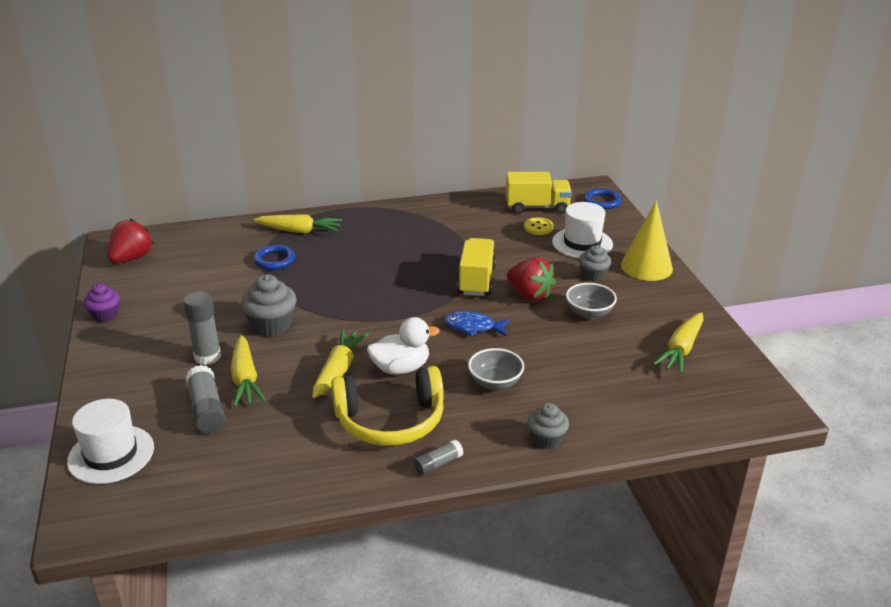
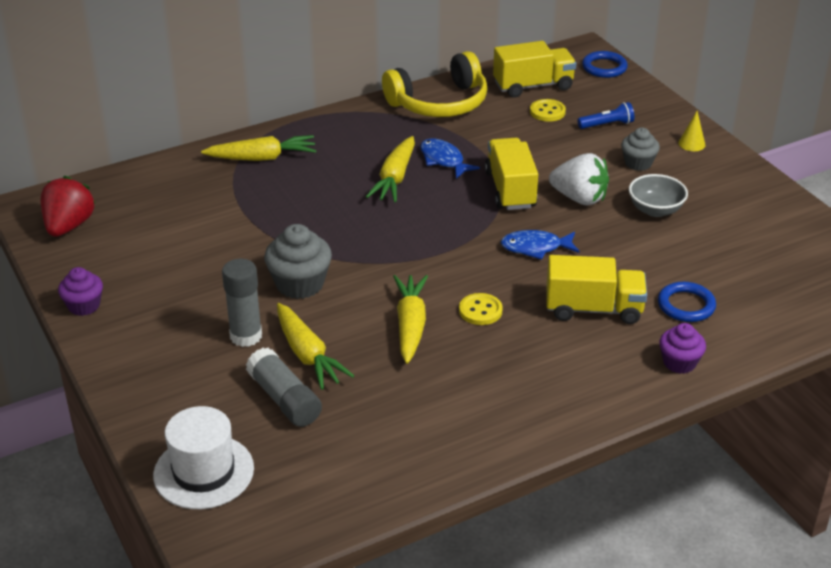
camera: 15 degrees left, 5 degrees up
(274, 260) = (254, 201): blue ring -> blue ring (686, 305)
(390, 420) = (502, 373): yellow headphones -> yellow headphones (439, 103)
(401, 368) = (480, 311): white duck -> yellow button
(436, 251) = (443, 160): none -> blue fish
(438, 464) = (579, 412): grey glue stick -> none
(495, 382) = (593, 309): grey bowl -> yellow truck
(530, 295) = (579, 198): red strawberry -> white strawberry
(546, 439) = (679, 362): grey cupcake -> purple cupcake
(582, 243) = (607, 125): white hat -> blue flashlight
(646, 267) = (691, 144): yellow cone -> yellow cone, size x0.45
(681, 349) = (772, 237): yellow carrot -> yellow carrot (395, 178)

